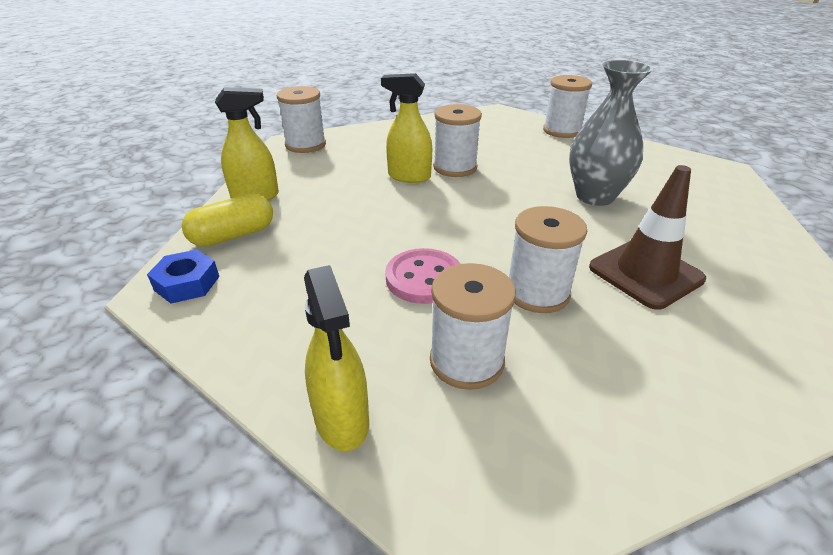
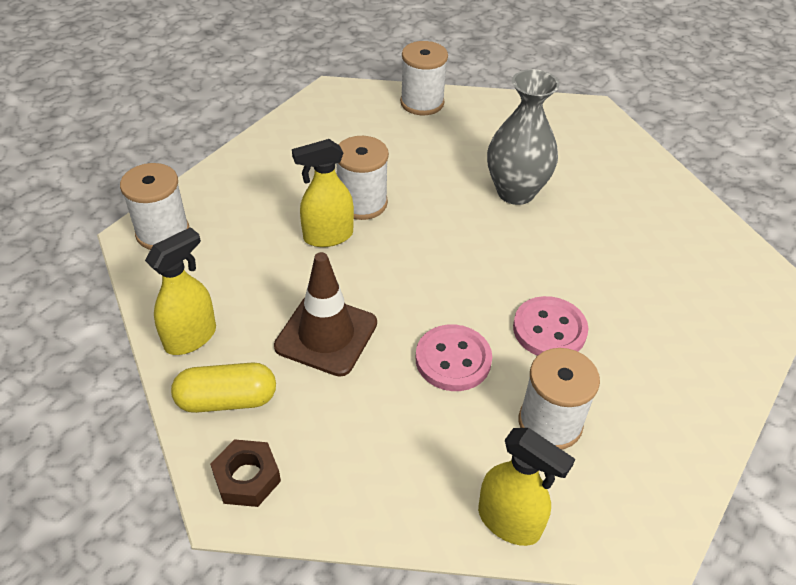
camera: 35 degrees left, 10 degrees up
(187, 283) = (247, 478): blue nut -> brown nut
(233, 235) = (227, 400): yellow capsule -> yellow capsule turned 60 degrees clockwise
(537, 293) = (549, 329): white spool -> pink button
(645, 273) = (609, 270): brown traffic cone -> brown traffic cone (326, 335)

